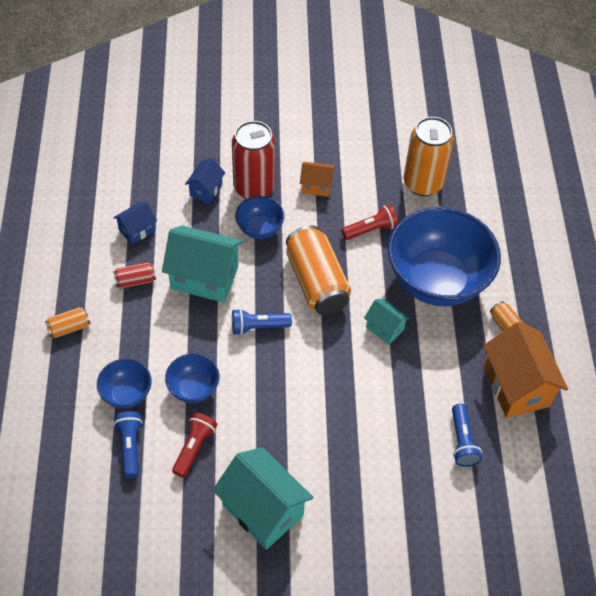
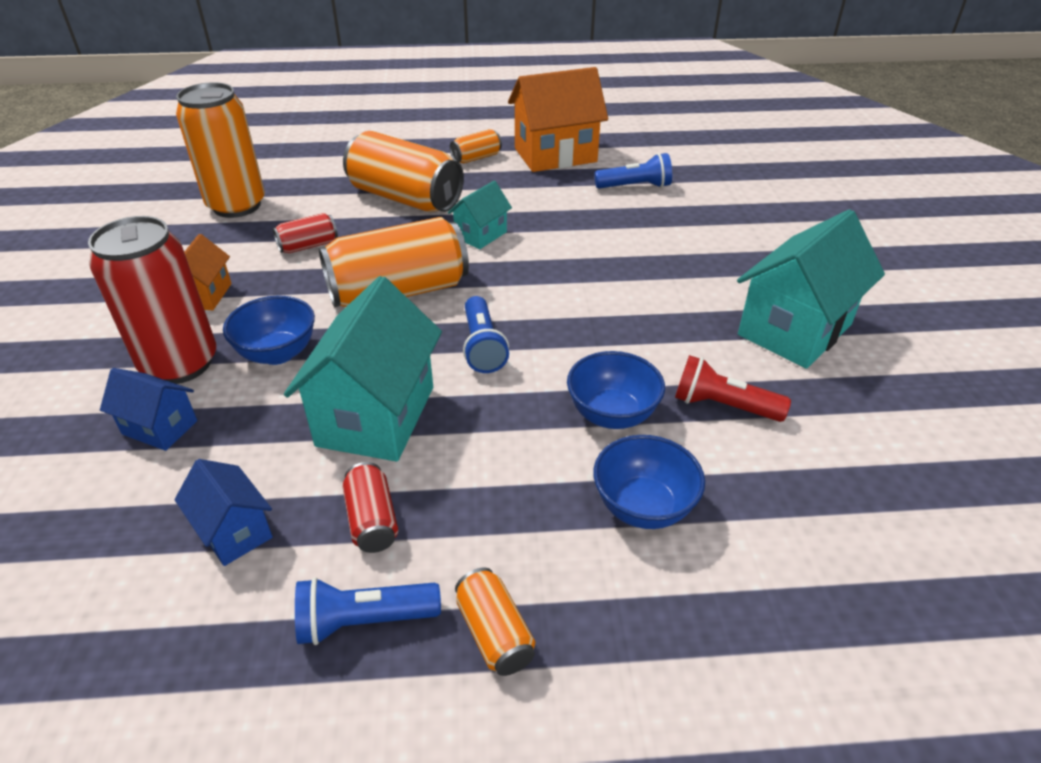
camera: 90 degrees left, 15 degrees down
(130, 447) = (751, 490): blue flashlight -> blue flashlight (364, 621)
(371, 229) = (308, 246): red flashlight -> red can
(437, 280) = (405, 198): blue bowl -> orange can

